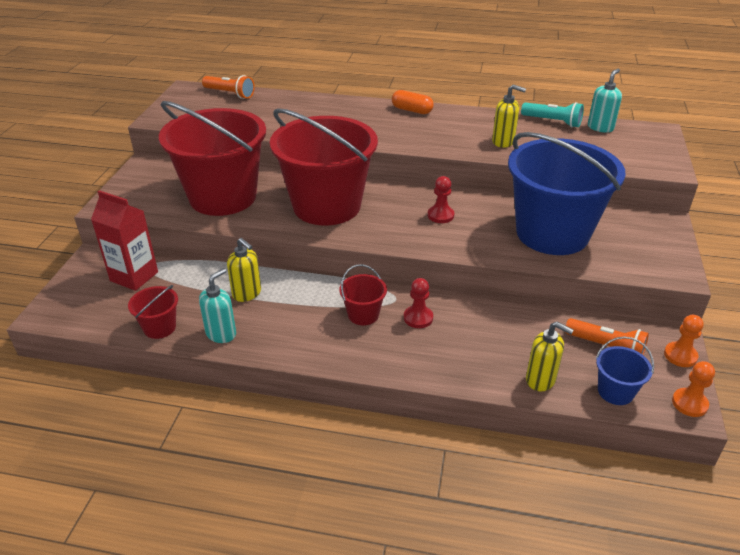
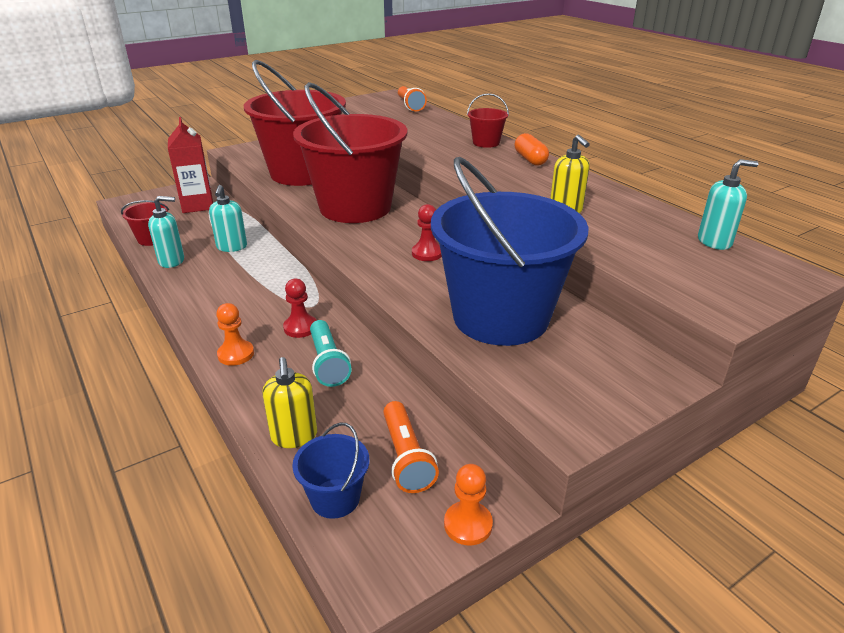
camera: 45 degrees right, 5 degrees down
(247, 293) = (232, 247): yellow soap dispenser -> turquoise soap dispenser
(363, 314) = (270, 302): red bucket -> red bucket (486, 143)
(552, 122) = (662, 216): turquoise flashlight -> turquoise flashlight (328, 363)
(689, 403) = (383, 572): orange pawn -> orange pawn (236, 354)

